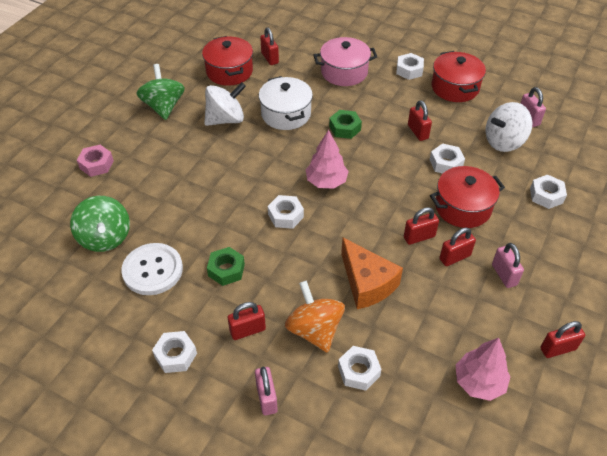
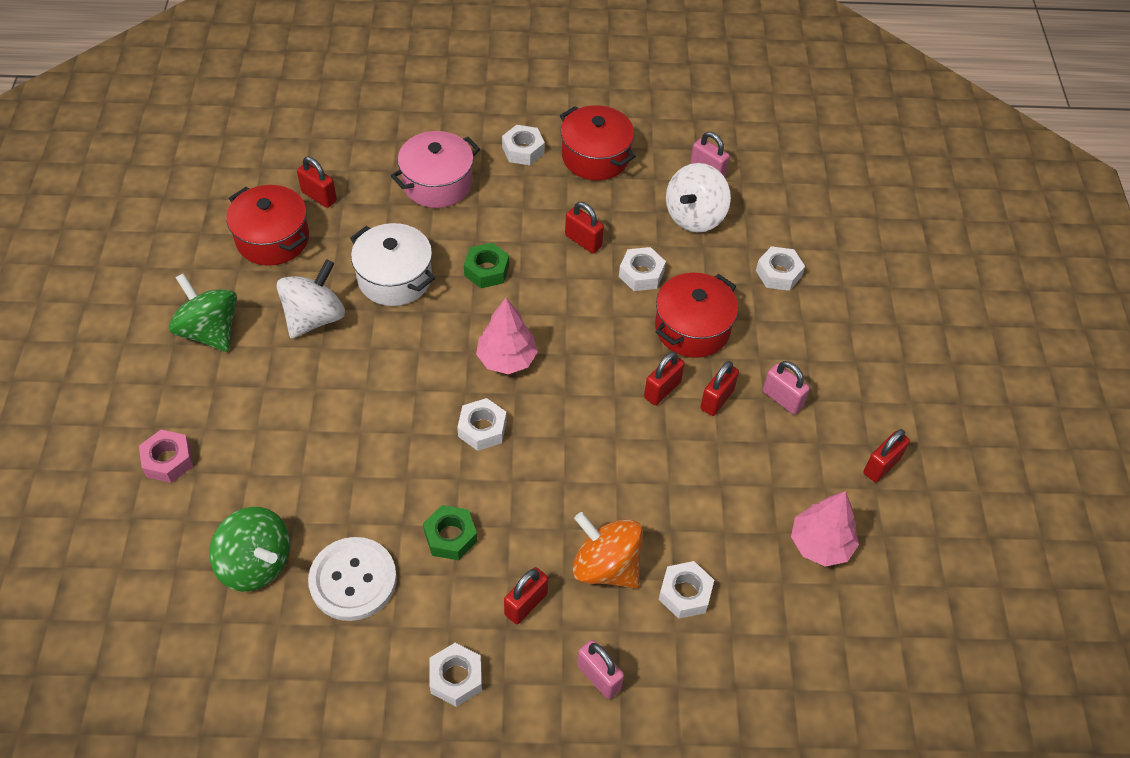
camera: 30 degrees left, 5 degrees up
(367, 283) = (634, 478): orange cheese -> none

